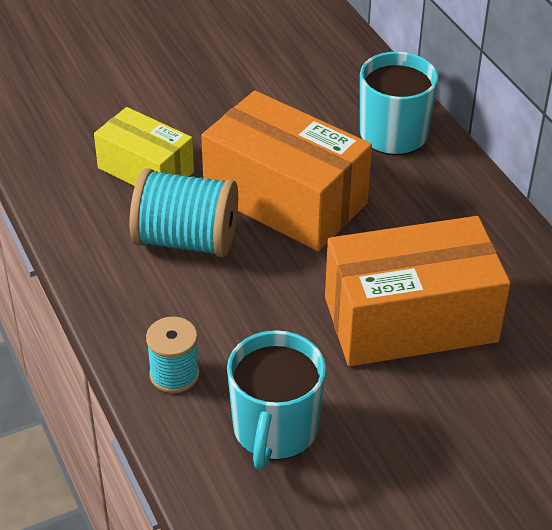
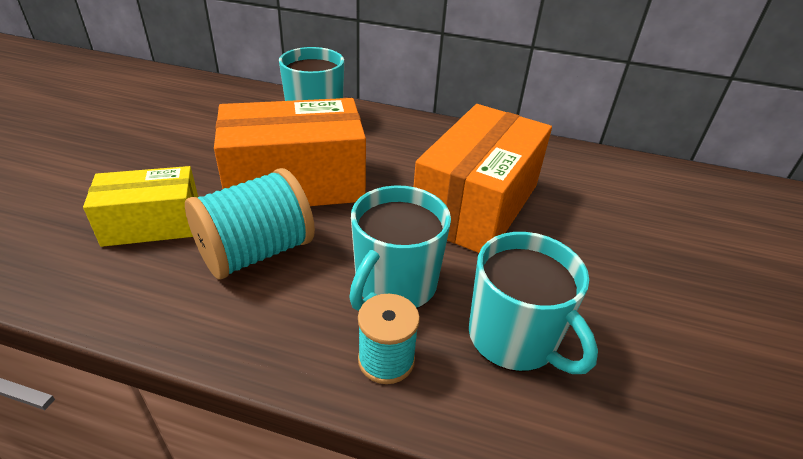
camera: 50 degrees left, 5 degrees down
(247, 333) = (395, 285): none -> turquoise mug

